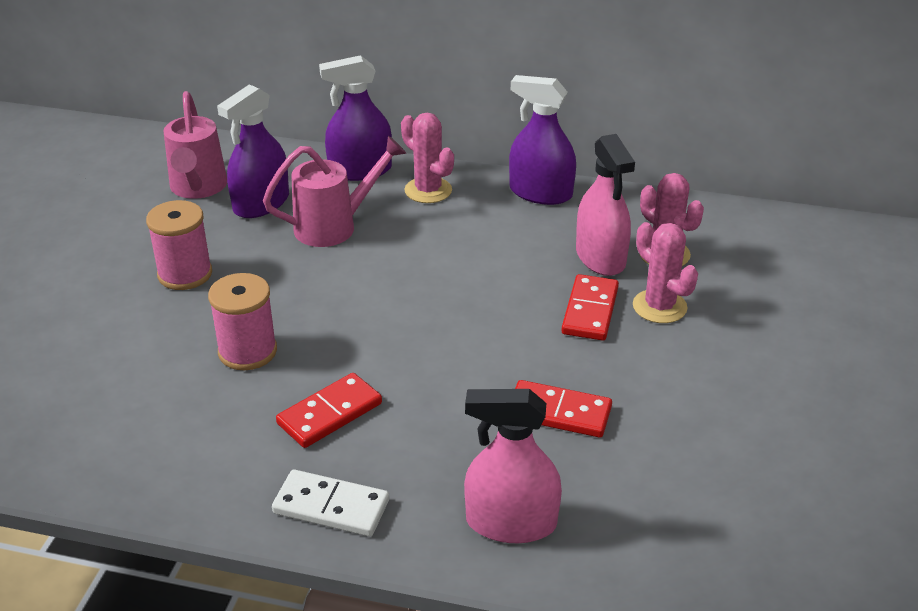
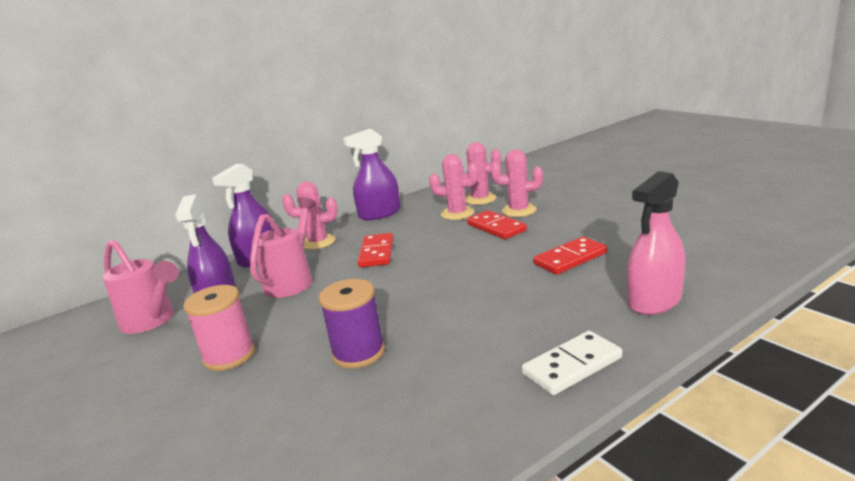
camera: 45 degrees left, 15 degrees down
(247, 351) = (358, 353): pink spool -> purple spool
(330, 414) = (473, 337): red domino -> red domino (377, 253)
(600, 257) = (457, 213): pink spray bottle -> pink cactus

